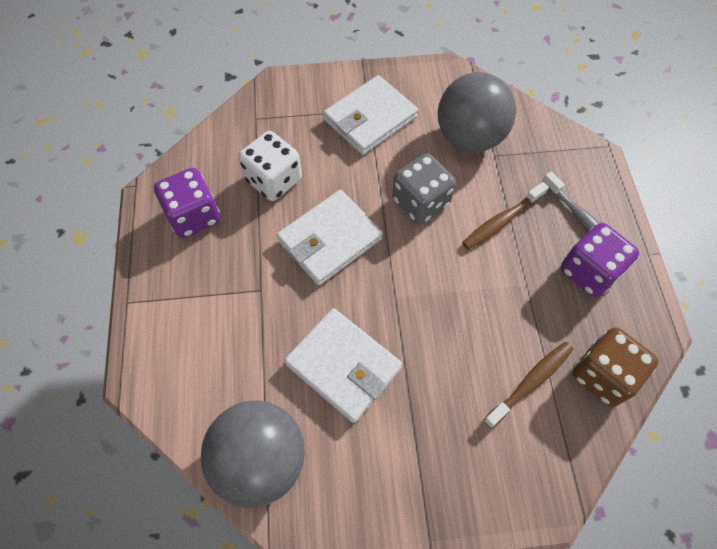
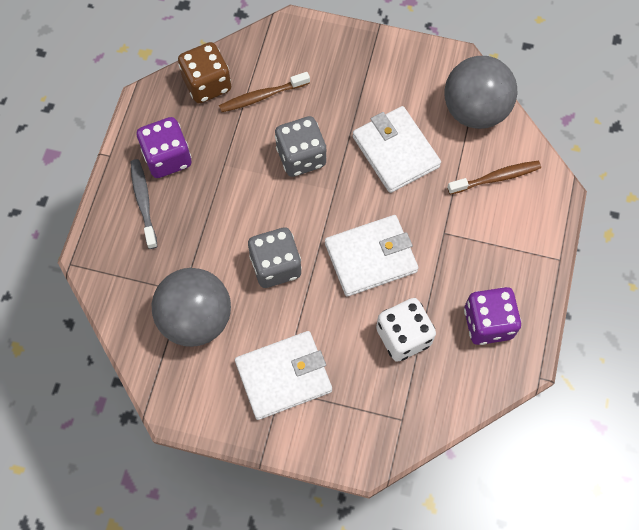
camera: 160 degrees left, 5 degrees up
(448, 322) = (301, 157): none -> grey dice
(501, 221) = (213, 224): brown toothbrush -> brown toothbrush (496, 178)

